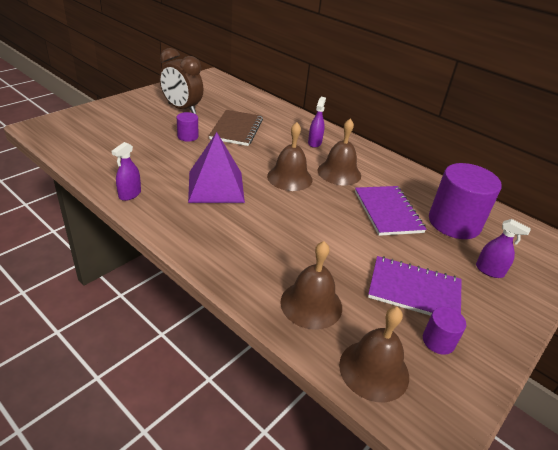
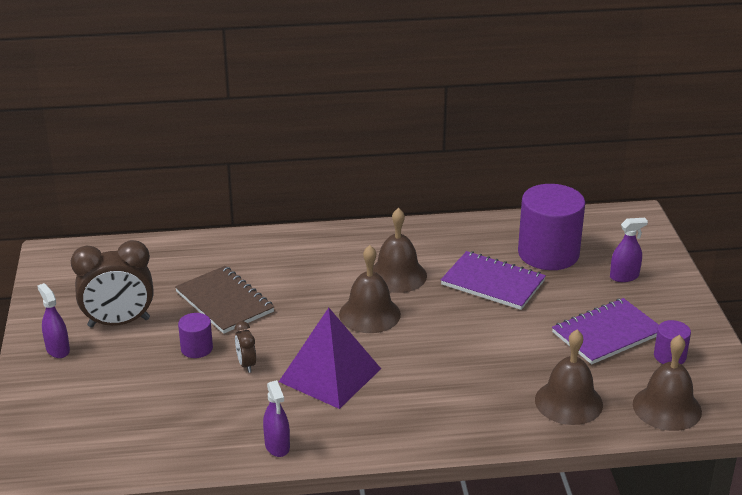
camera: 45 degrees left, 5 degrees down
(192, 156) = (246, 364): none -> brown clock
(314, 143) = (321, 259): purple spray bottle -> purple spray bottle (57, 350)

